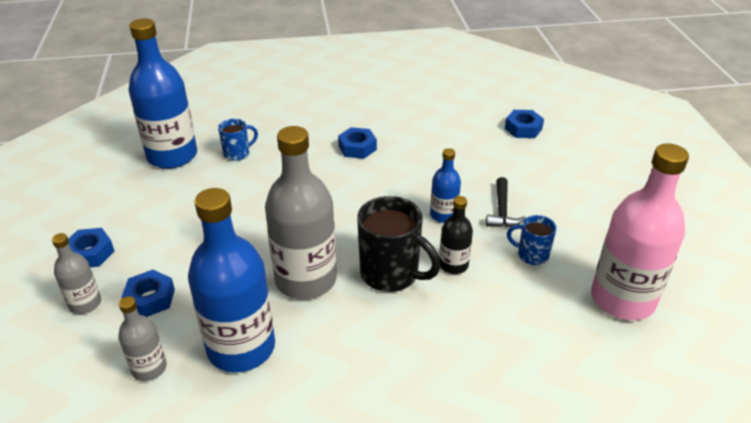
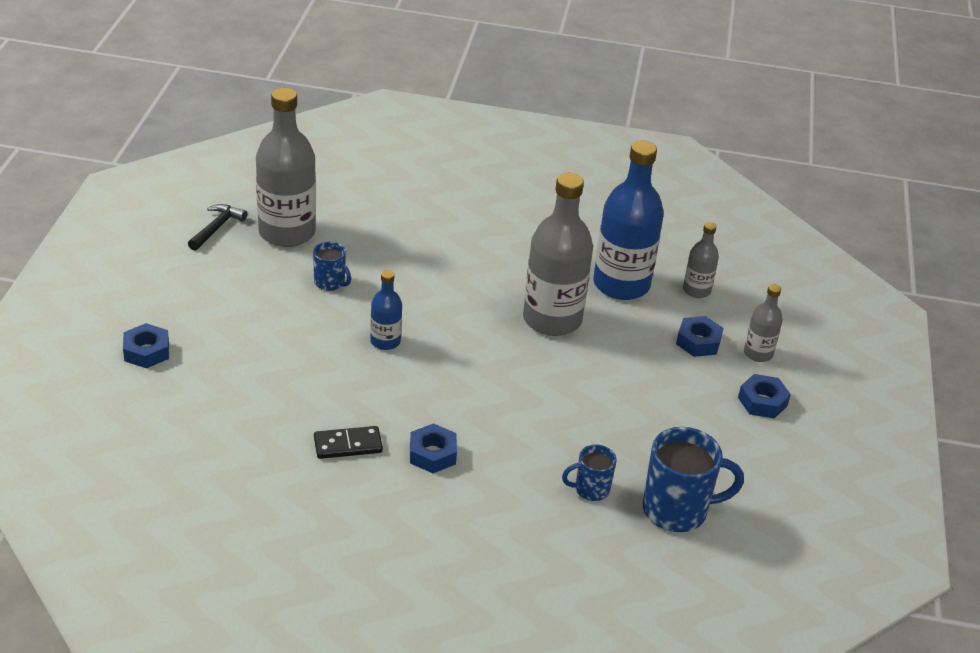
camera: 165 degrees left, 0 degrees up
(172, 156) = (677, 510): blue bottle -> blue mug
(391, 274) = (471, 303): black mug -> none
(417, 139) = (348, 445): none -> black domino
(453, 265) = (409, 295): black bottle -> none
(502, 210) = (321, 329): black hammer -> black hammer (217, 228)
(523, 128) = (199, 421): blue nut -> blue nut (146, 351)
(622, 299) = (287, 232): pink bottle -> grey bottle

